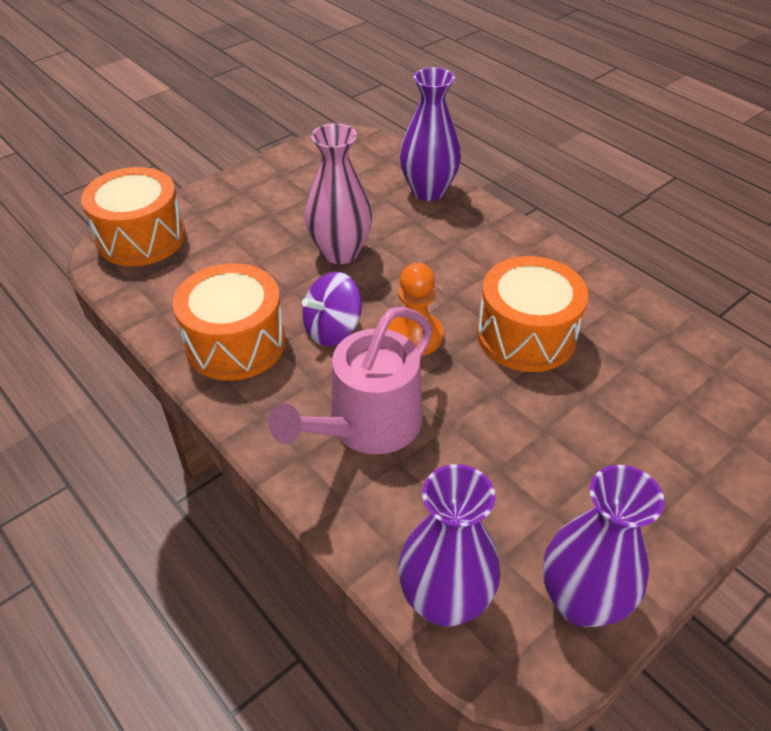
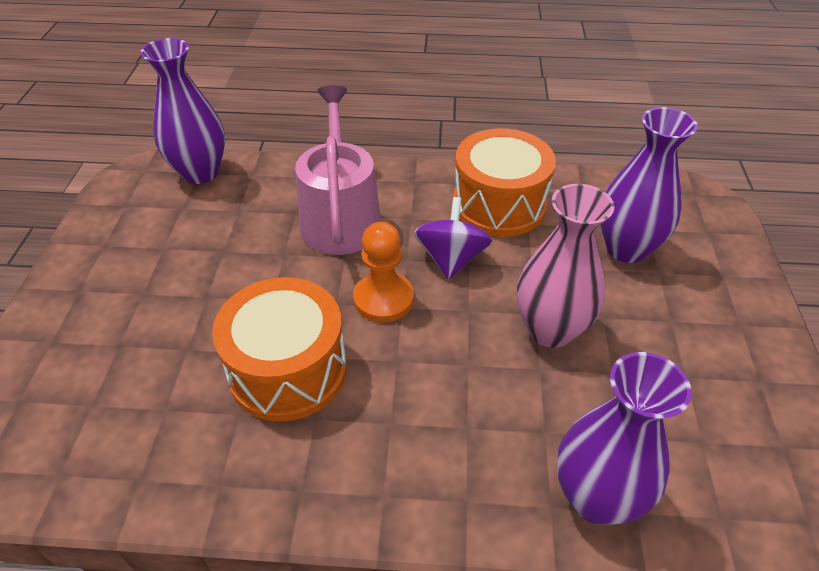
camera: 135 degrees right, 0 degrees up
(141, 238) = (704, 221): orange drum -> none
(581, 601) = (115, 216): purple vase -> purple vase (626, 248)

